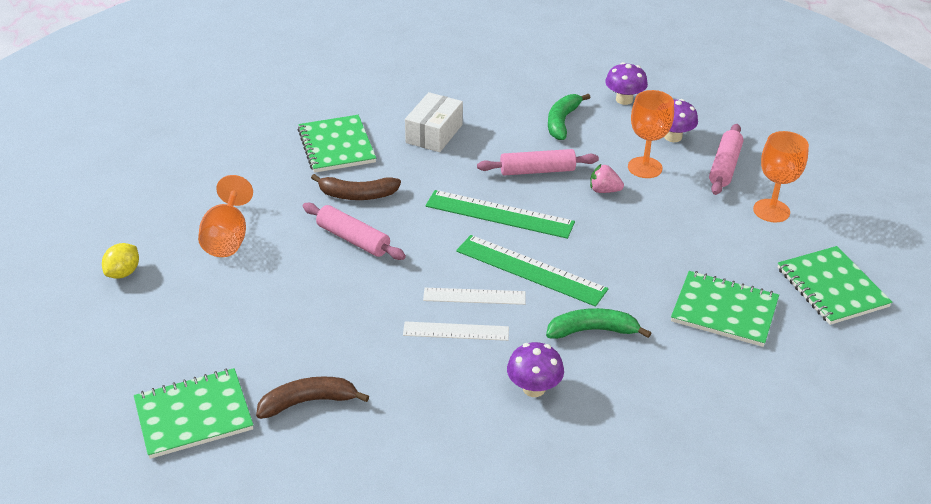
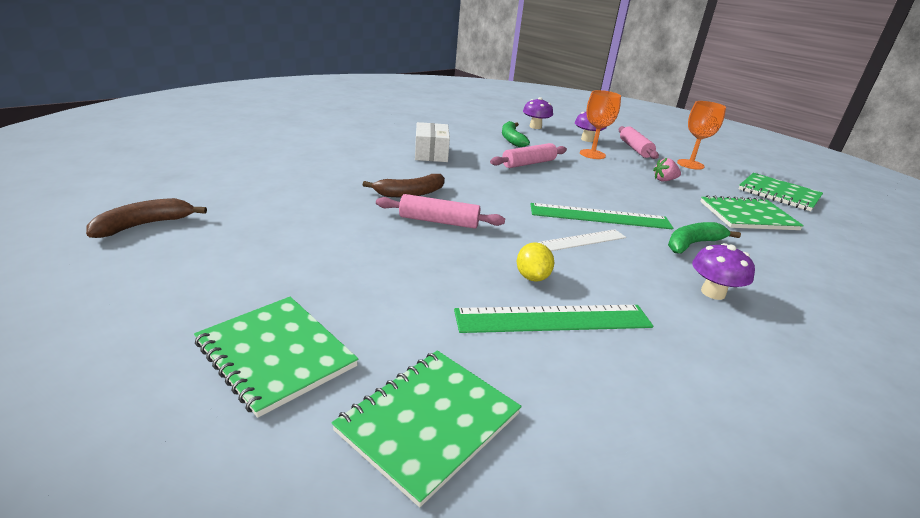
camera: 30 degrees left, 10 degrees down
(123, 273) = (210, 292): yellow lemon -> yellow lemon (532, 277)
(227, 238) = (314, 240): orange goblet -> none
(308, 402) = (545, 363): brown banana -> brown banana (144, 225)
(336, 146) = (359, 167): green notebook -> green notebook (275, 354)
(456, 331) = (601, 267): white ruler -> none
(499, 214) = (534, 189): green ruler -> green ruler (553, 318)
(604, 190) = (585, 167): pink strawberry -> pink strawberry (664, 180)

